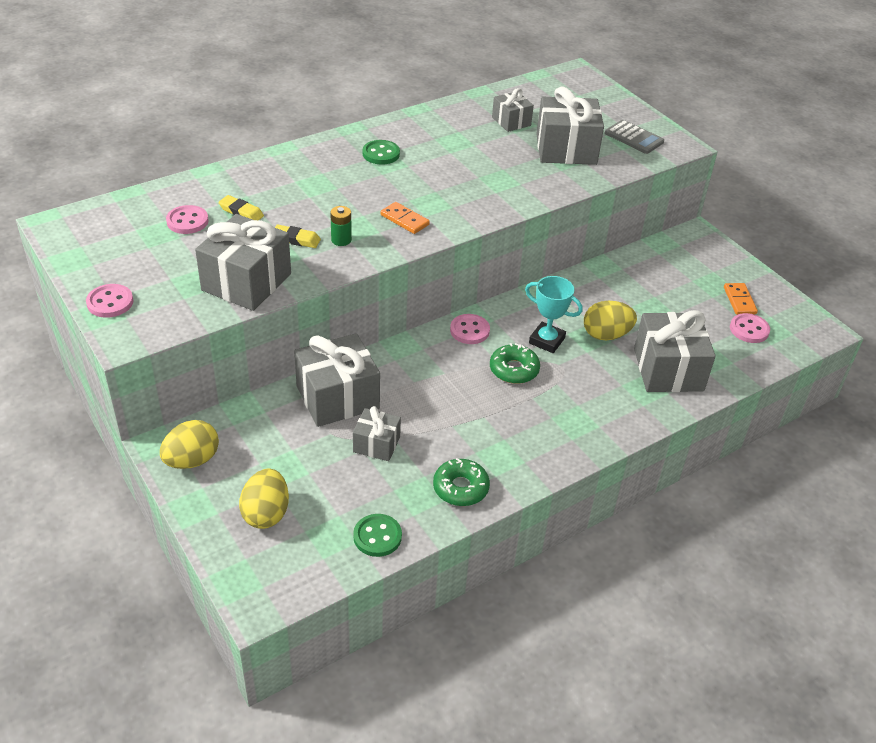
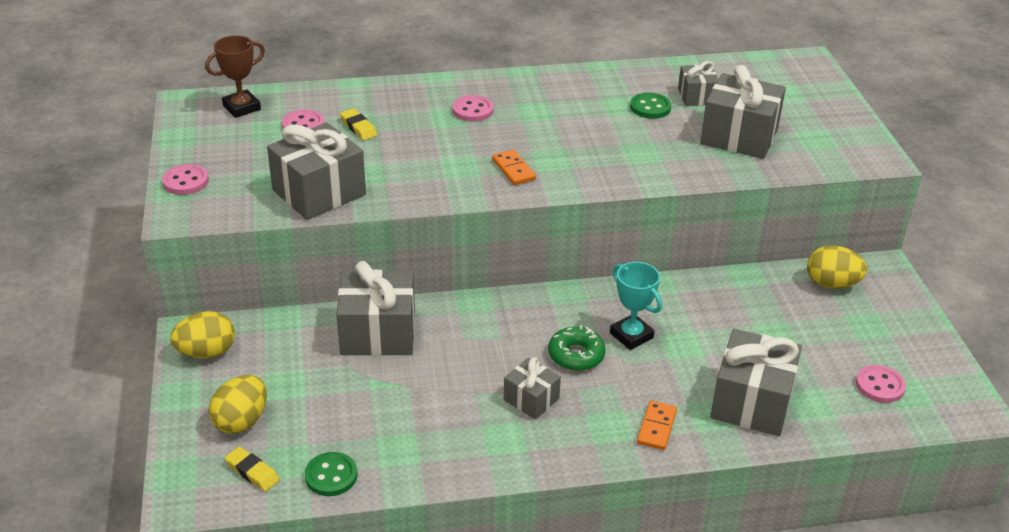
camera: 25 degrees right, 5 degrees down
(115, 217) = (242, 107): none -> brown trophy
(296, 239) = (393, 164): yellow eraser -> yellow eraser (252, 472)
(341, 240) = (436, 174): green battery -> none
(376, 444) = (387, 388): grey gift -> grey gift (531, 399)
(381, 154) = (534, 101): green button -> green button (650, 107)
(460, 488) = (444, 455): green donut -> none
(469, 330) = (554, 304): pink button -> pink button (472, 110)
(606, 335) = (702, 347): yellow egg -> yellow egg (831, 284)
(634, 138) = (827, 140): grey calculator -> none
(739, 300) = (888, 351): orange domino -> orange domino (656, 427)

